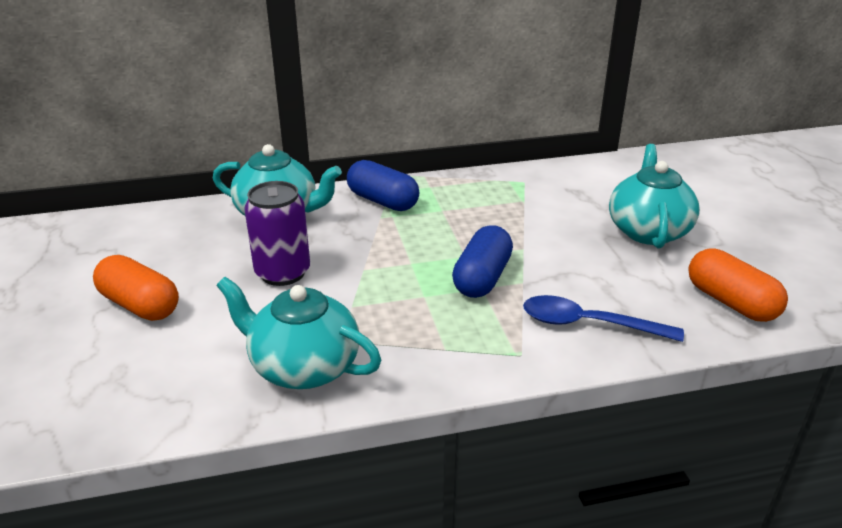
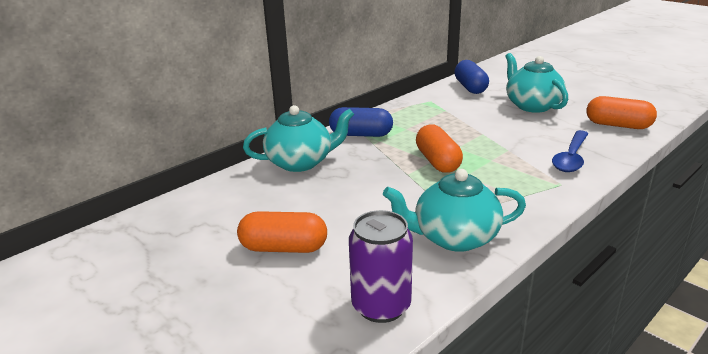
camera: 30 degrees left, 5 degrees down
(282, 273) = (358, 193): purple can -> purple can (381, 306)
(417, 266) = (437, 161): none -> orange capsule
(482, 278) = (483, 155): blue capsule -> blue capsule (470, 87)
(588, 324) = (571, 158): blue spoon -> blue spoon turned 45 degrees counterclockwise

